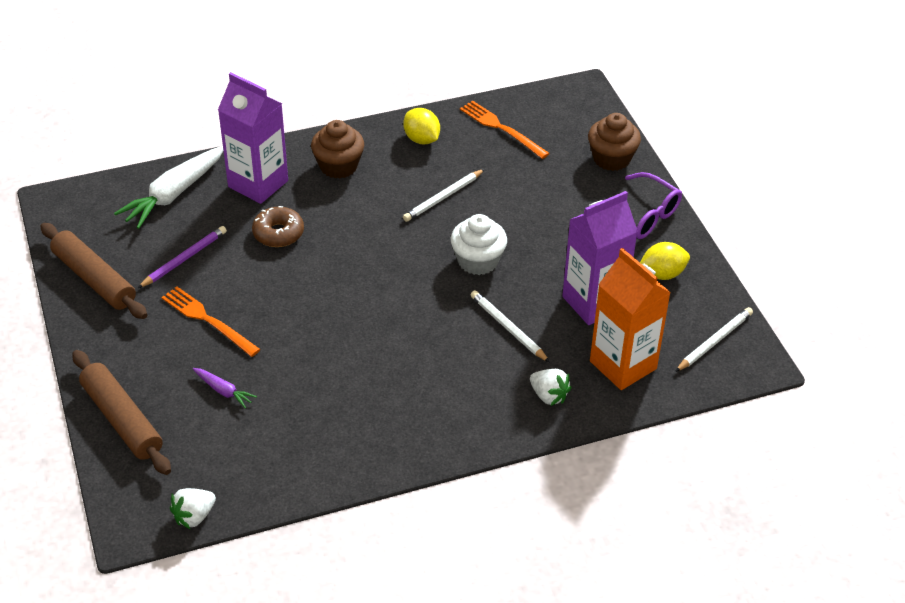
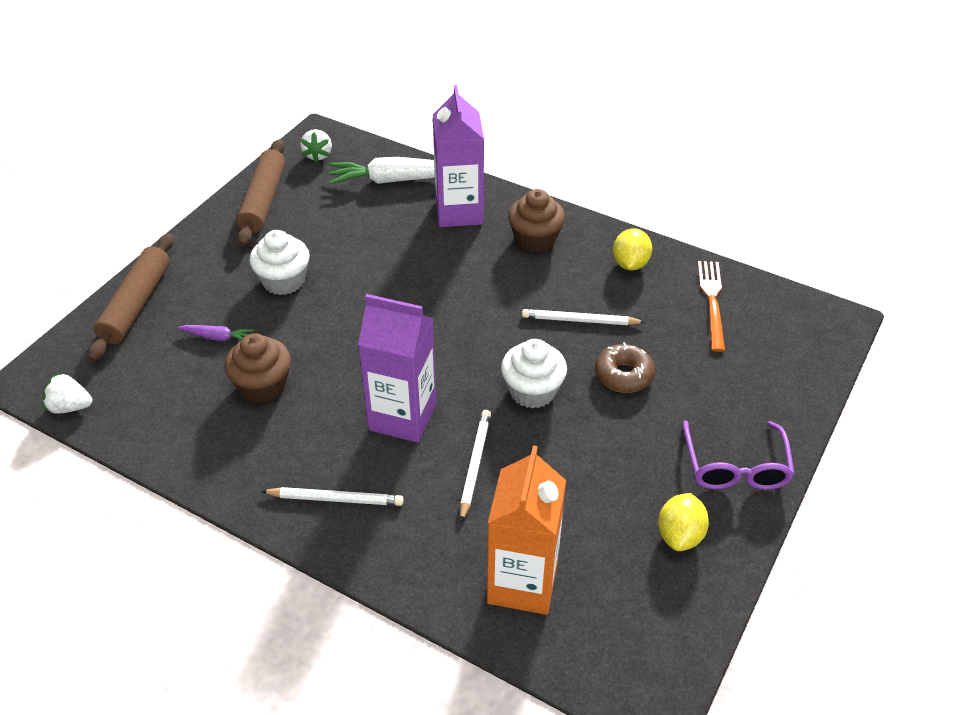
camera: 50 degrees right, 0 degrees up
(184, 259) = (333, 228): purple pencil -> none
(208, 320) = (283, 281): orange fork -> white cupcake
(223, 391) = (217, 337): purple carrot -> purple carrot turned 75 degrees counterclockwise
(278, 233) = (419, 256): brown donut -> brown donut (623, 375)
(549, 395) = (422, 550): white strawberry -> white strawberry (318, 155)
(594, 302) = (578, 506): purple carton -> purple carton (402, 417)
(611, 158) = (780, 397): brown cupcake -> brown cupcake (262, 386)
(662, 274) = (680, 535): yellow lemon -> yellow lemon turned 75 degrees clockwise
(714, 341) = (639, 641): white pencil -> white pencil (335, 499)

